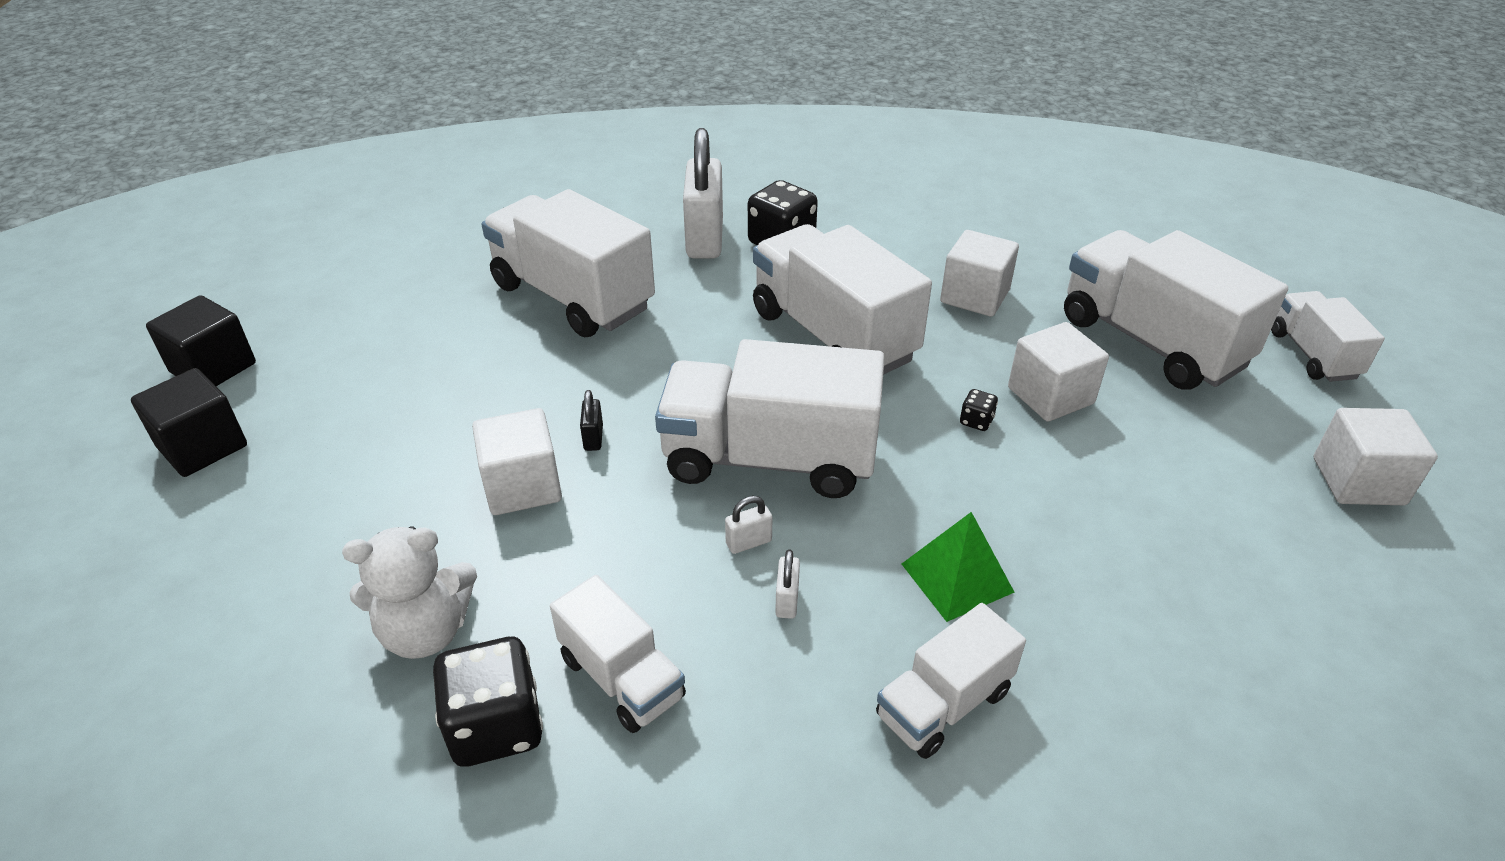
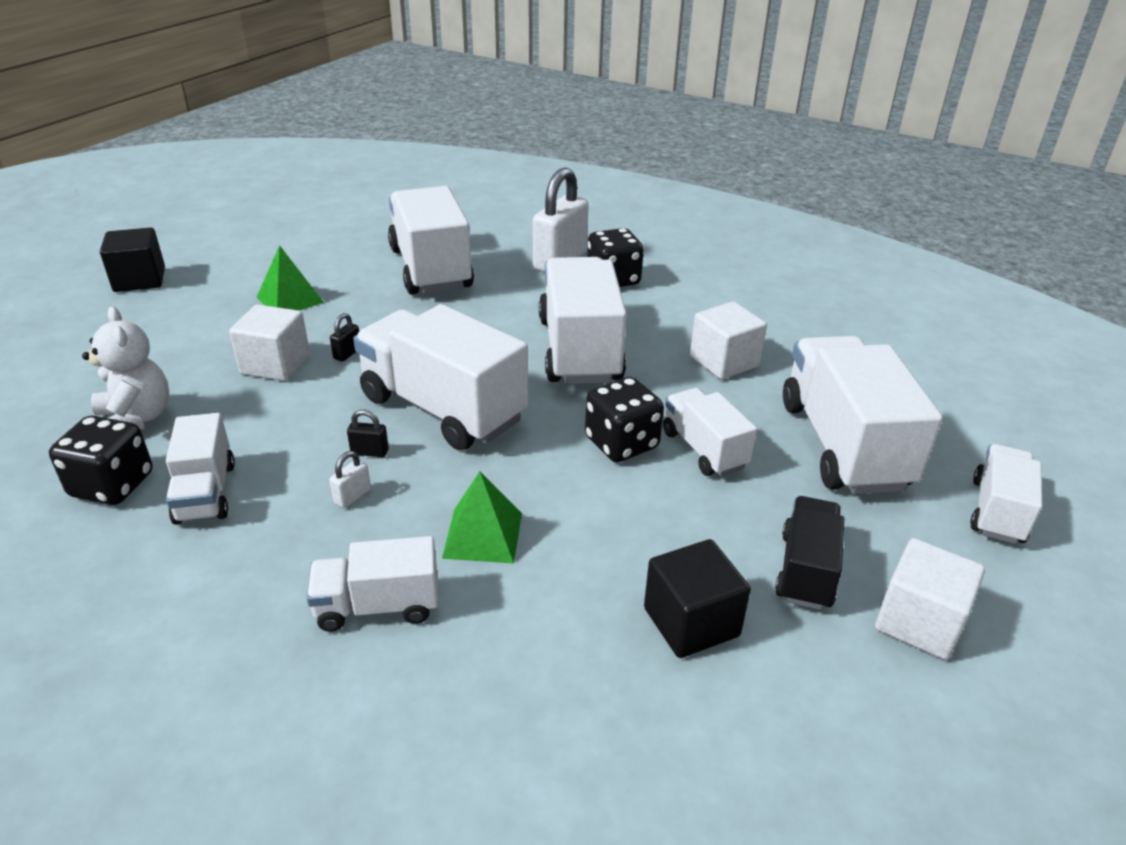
camera: 30 degrees right, 5 degrees down
(213, 368) = (190, 242): black cube -> black cube (691, 622)
(426, 631) = (136, 419): white teddy bear -> white teddy bear turned 135 degrees counterclockwise
(445, 397) = (290, 299): none -> green pyramid
(748, 542) = (369, 452): white padlock -> black padlock
(976, 421) = (621, 443): black dice -> black dice, size x2.26
(1050, 396) = (704, 449): white cube -> white truck
(1241, 476) = (806, 570): none -> black truck

